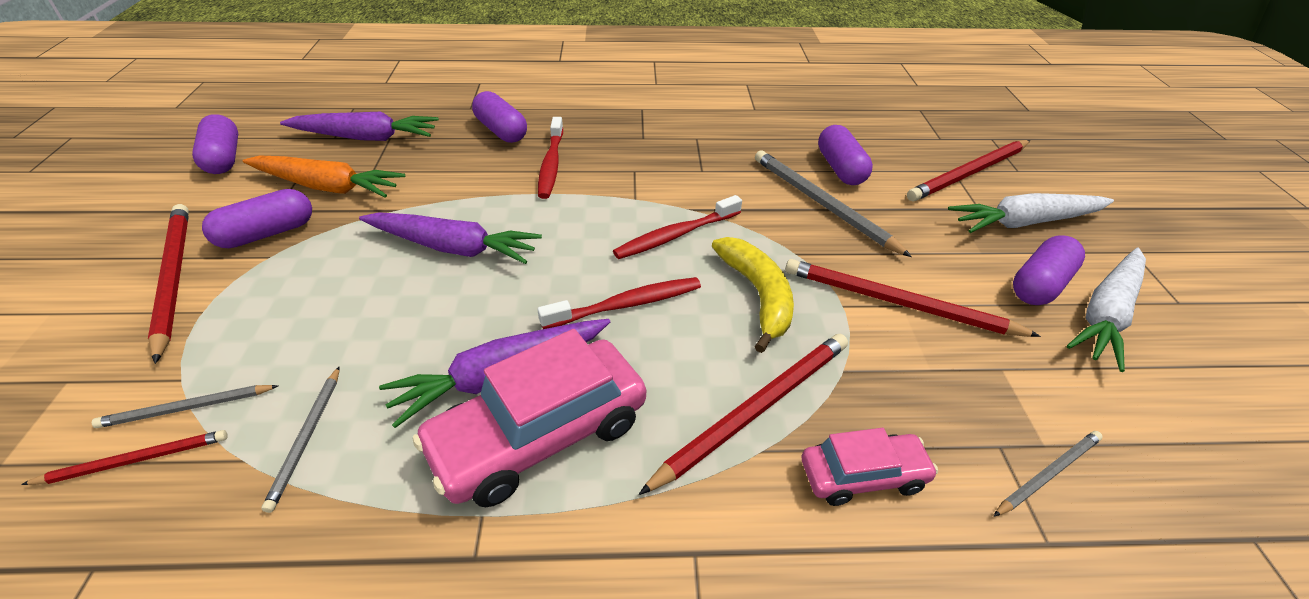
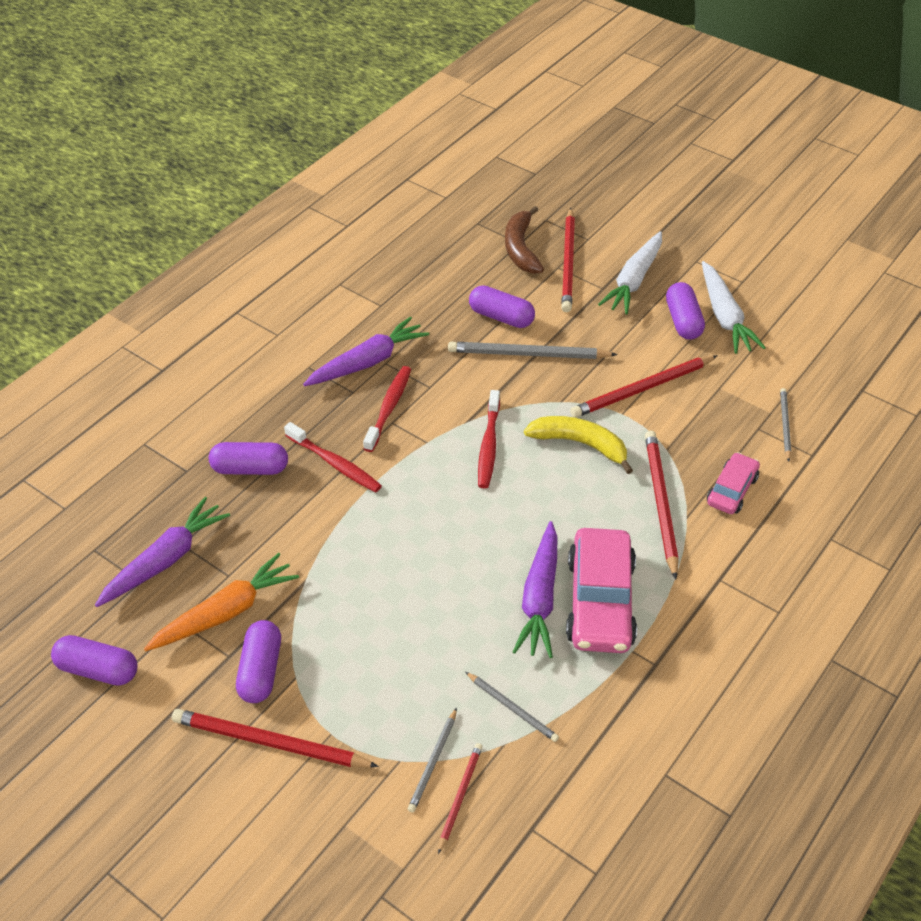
camera: 50 degrees left, 5 degrees up
(453, 248) = (388, 567): purple carrot -> purple carrot (368, 362)
(626, 304) = (532, 509): red toothbrush -> red toothbrush (389, 408)
(935, 141) = (520, 248): none -> brown banana

